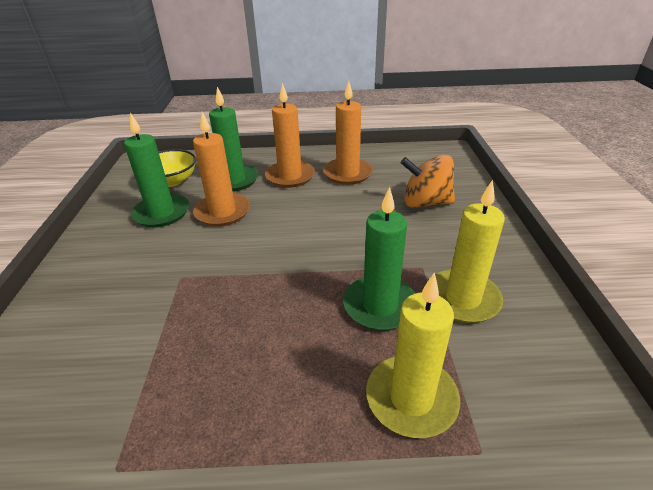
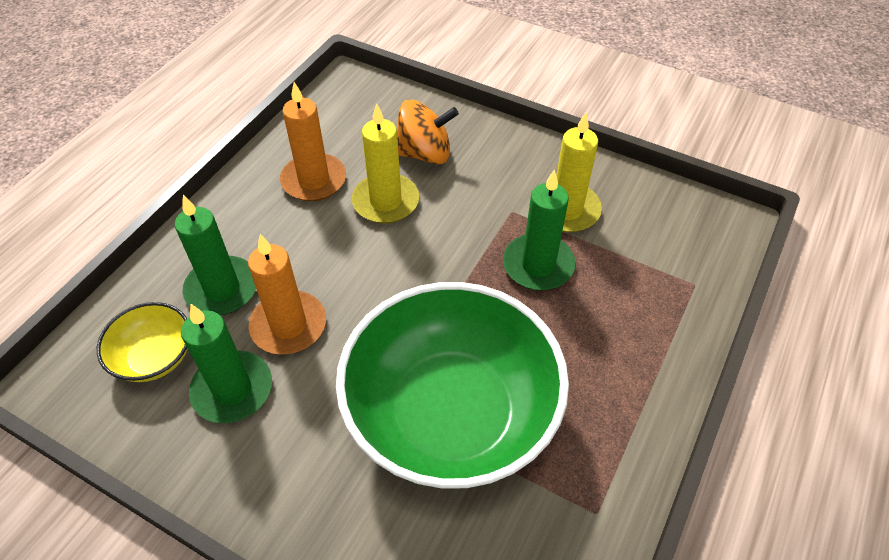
camera: 60 degrees left, 15 degrees up
(188, 315) = (451, 414): none -> green bowl
(290, 176) = (269, 232): orange candle -> none
(411, 398) = (637, 297): yellow candle -> yellow candle (385, 201)
(425, 203) = (424, 153): orange spinning top -> orange spinning top turned 135 degrees counterclockwise

